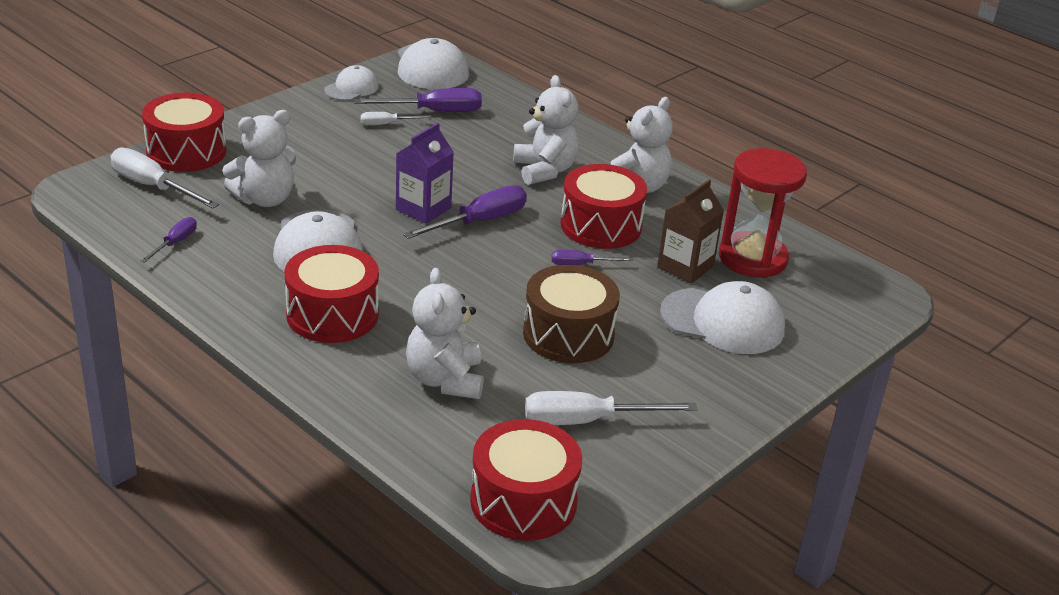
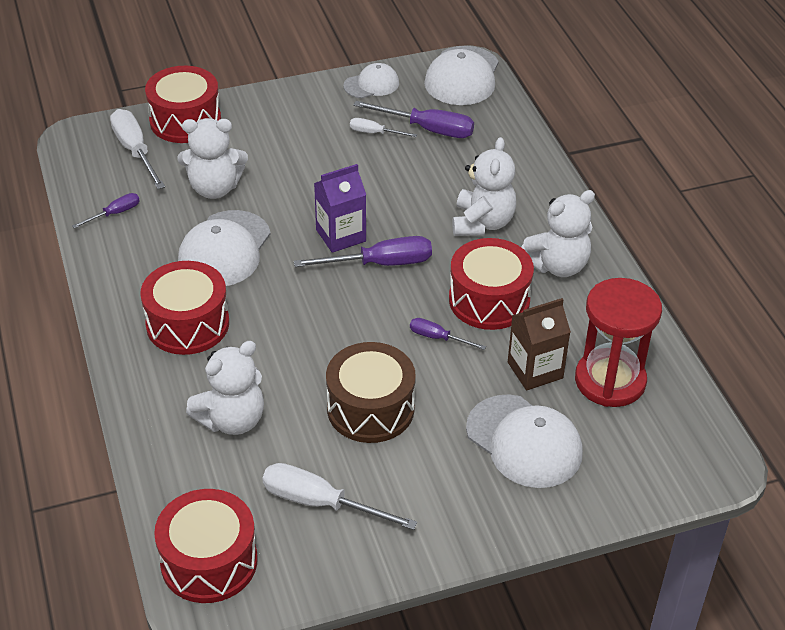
camera: 30 degrees right, 10 degrees up
(445, 380) = (232, 420): white teddy bear -> white teddy bear turned 150 degrees counterclockwise

